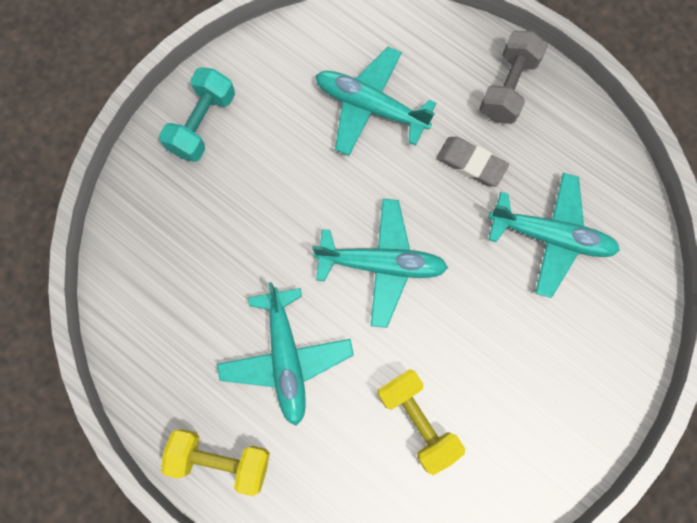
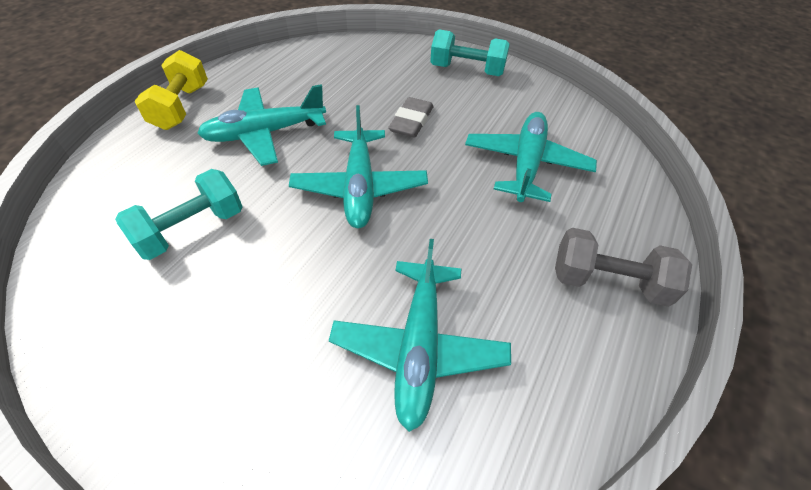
camera: 80 degrees right, 25 degrees down
(417, 420) = (192, 229): yellow dumbbell -> turquoise dumbbell
(471, 163) = (494, 252): grey eraser -> grey eraser (411, 121)

